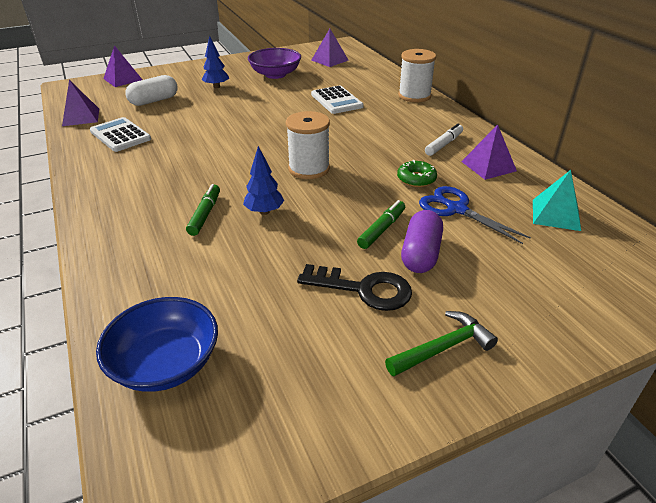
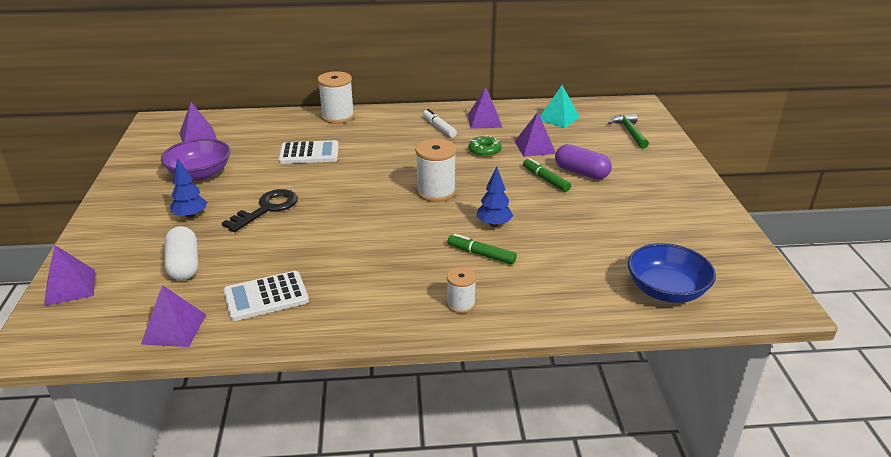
camera: 70 degrees left, 5 degrees down
(119, 218) = (461, 304): none -> white spool
(364, 289) = (612, 201): black key -> black key (267, 208)
(443, 347) = (673, 187): green hammer -> green hammer (629, 132)
(456, 209) = (535, 147): blue scissors -> purple pyramid

